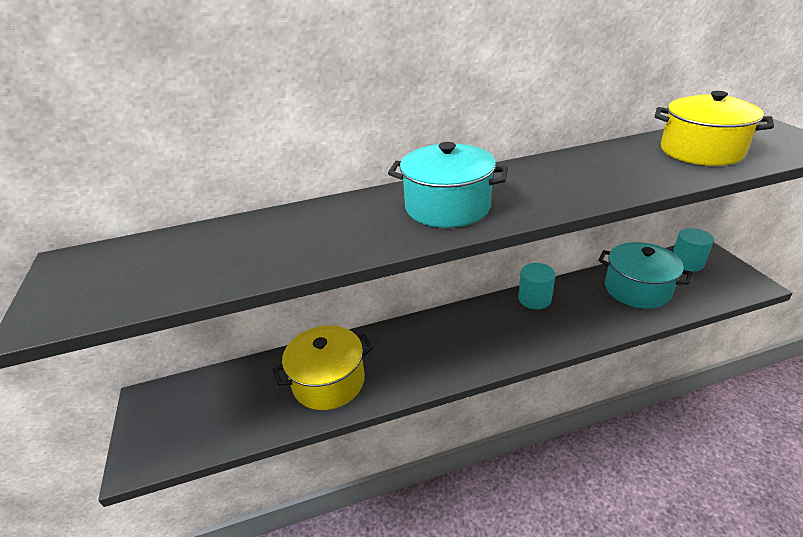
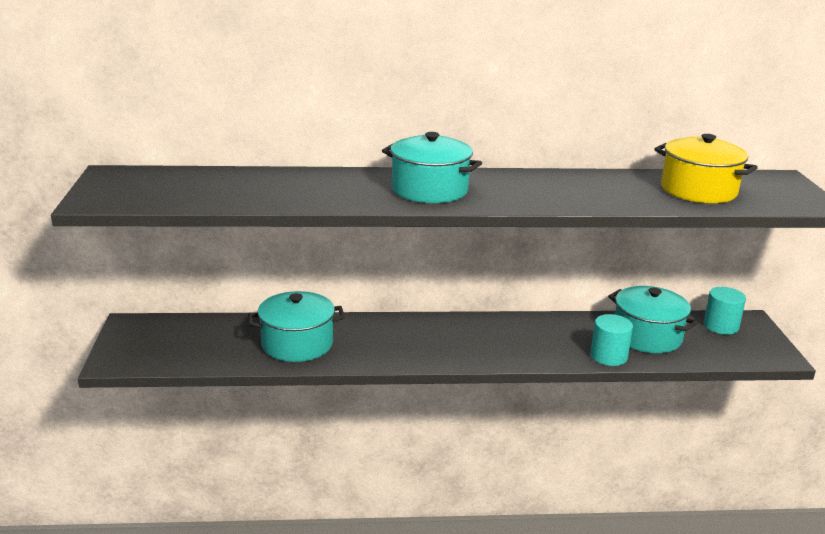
camera: 10 degrees right, 10 degrees down
(328, 381) = (297, 344): yellow pot -> turquoise pot
(534, 299) = (532, 324): turquoise cylinder -> turquoise cylinder (608, 356)

